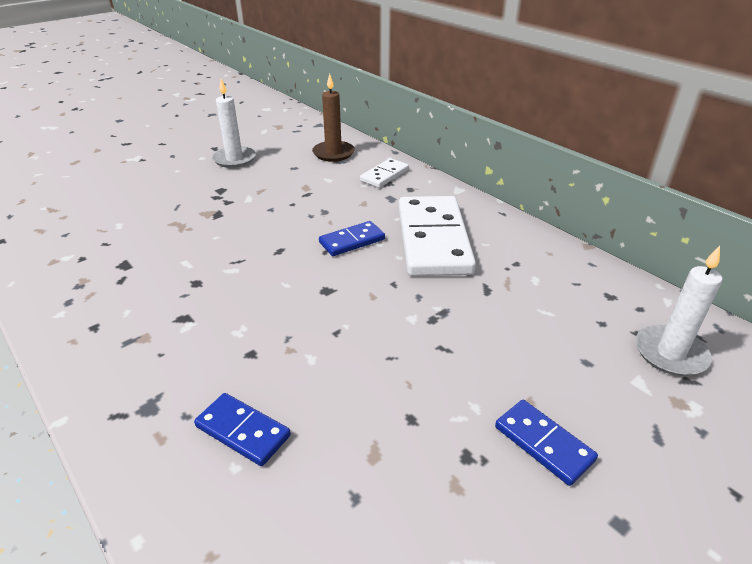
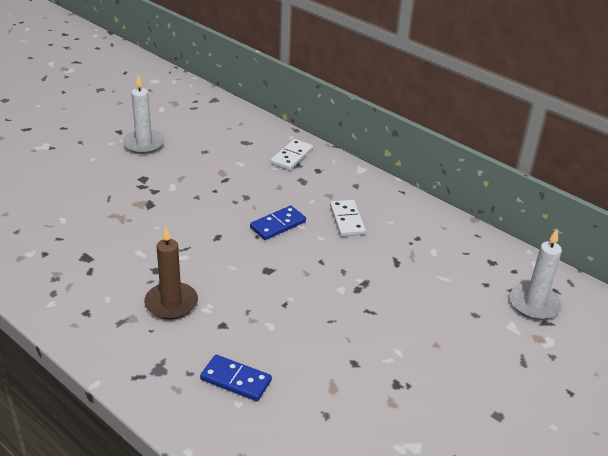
camera: 10 degrees left, 0 degrees up
(333, 153) = (238, 133): brown candle -> brown candle (171, 303)
(433, 239) = (347, 220): white domino -> white domino, size x0.49
(543, 443) = (447, 372): blue domino -> none

